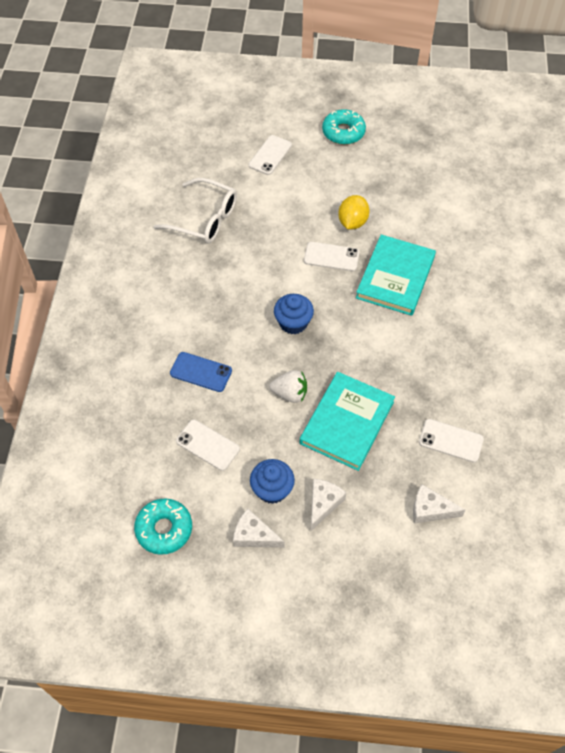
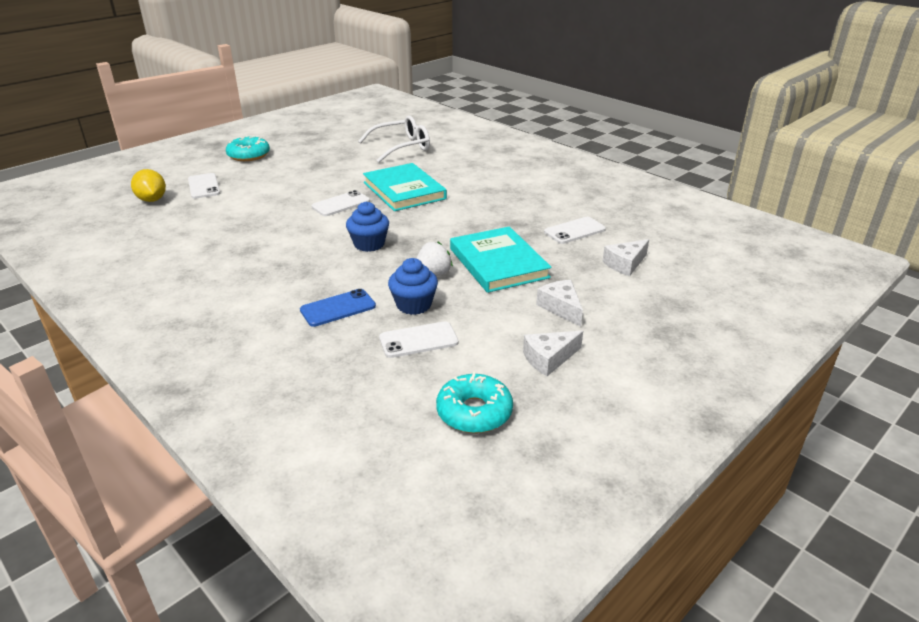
camera: 50 degrees left, 25 degrees down
(204, 219) = (196, 237): white glasses -> white glasses (401, 147)
(272, 489) = (513, 327): blue cupcake -> blue cupcake (414, 305)
(352, 222) = (328, 184): yellow lemon -> yellow lemon (152, 200)

